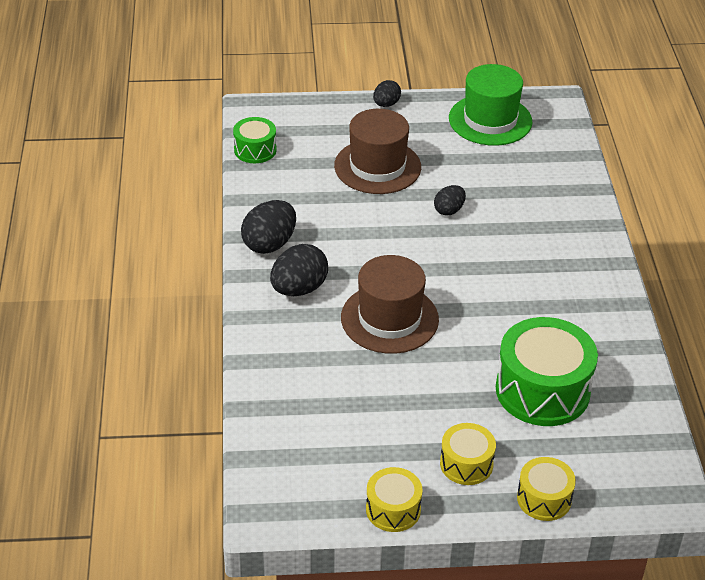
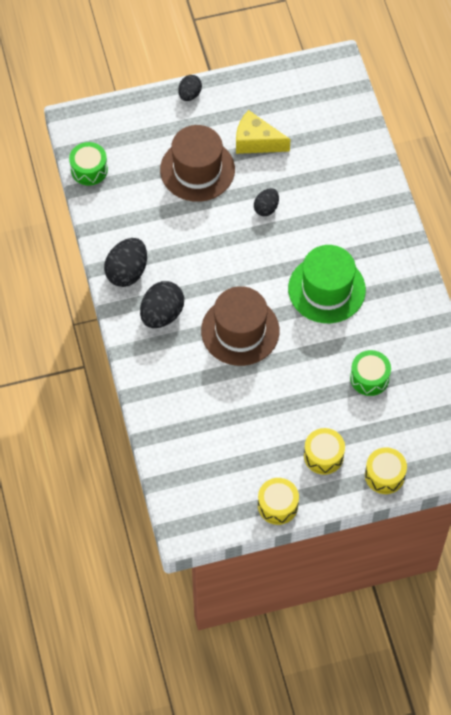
camera: 10 degrees left, 20 degrees up
(451, 152) = (256, 142): none -> yellow cheese
(490, 120) = (283, 97): green hat -> green hat (326, 289)
(542, 390) = (369, 378): green drum -> green drum, size x0.54

